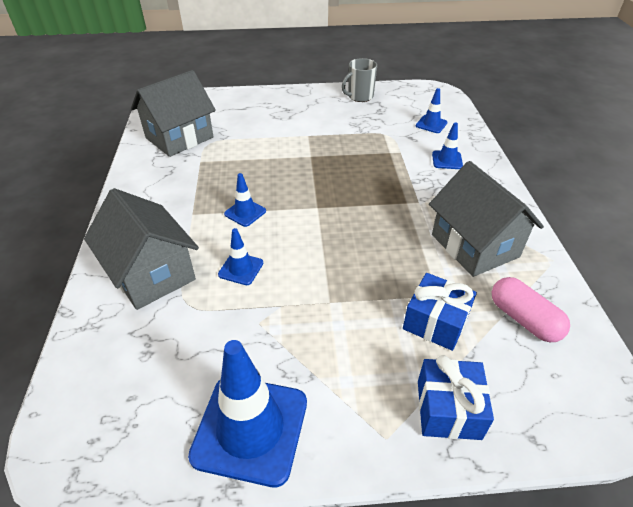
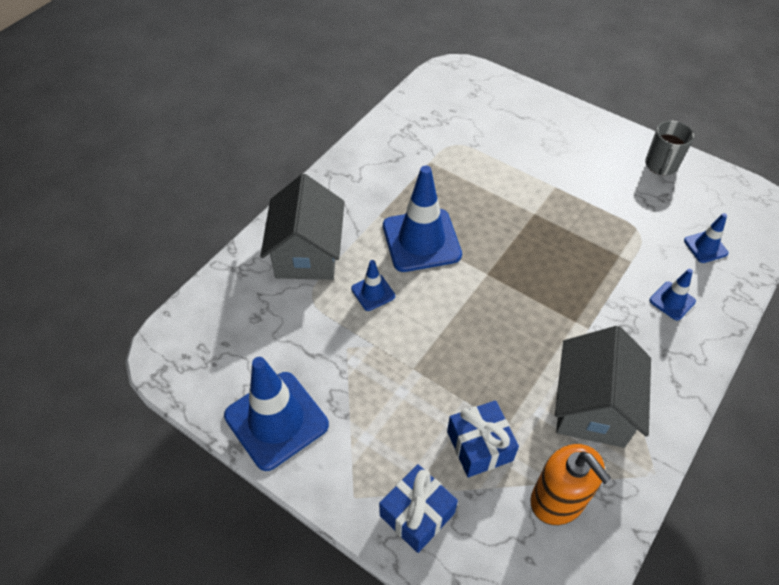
camera: 40 degrees right, 10 degrees up
(179, 138) = (433, 123): grey house -> none
(245, 212) = (421, 240): blue traffic cone -> blue traffic cone, size x2.07
(359, 97) = (661, 165): grey mug -> grey mug turned 75 degrees counterclockwise
(523, 319) = (558, 500): pink capsule -> orange soap dispenser

